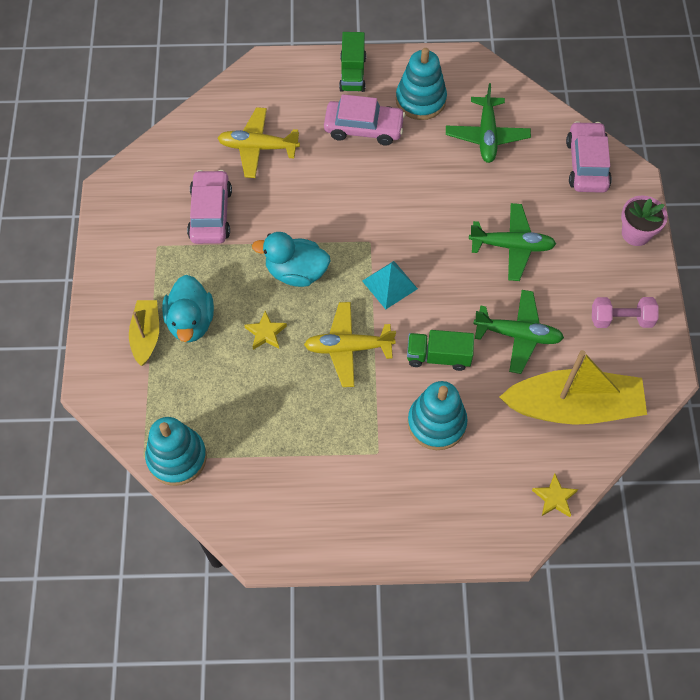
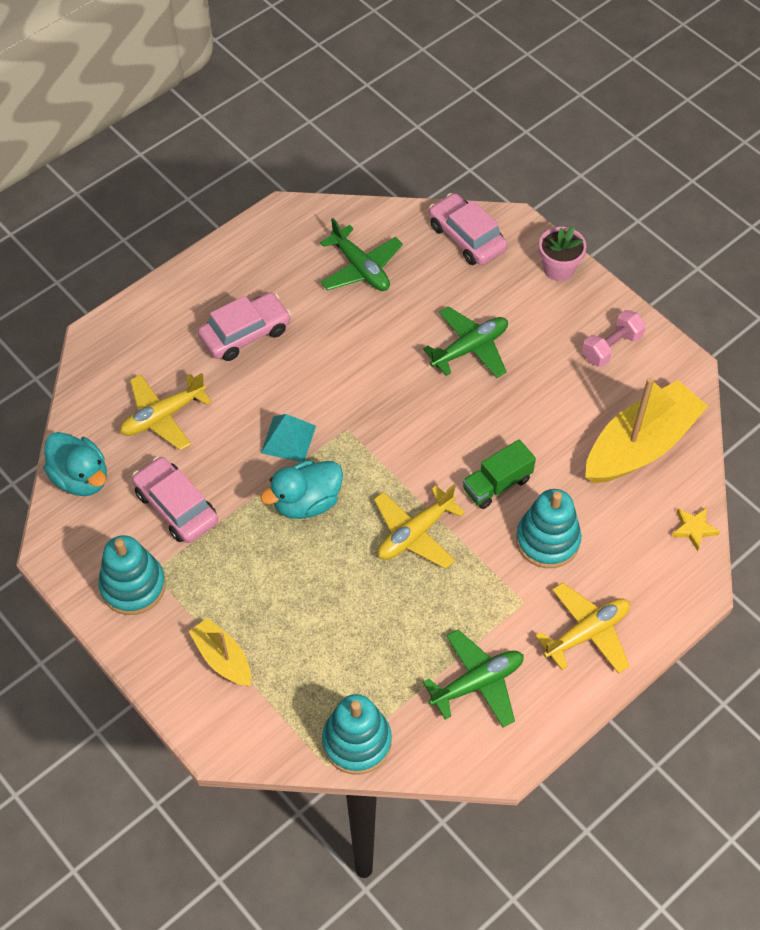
camera: 40 degrees left, 5 degrees down
(191, 322) = (252, 615): turquoise duck -> turquoise duck (81, 478)
(266, 333) = (330, 574): yellow star -> none
(352, 73) = (187, 291): green truck -> none
(389, 284) = (398, 454): turquoise pyramid -> turquoise pyramid (288, 439)
(401, 510) = (587, 633): none -> yellow plane
(420, 100) = (273, 275): turquoise stacking toy -> turquoise stacking toy (133, 586)
(518, 335) = (544, 419): green plane -> green plane (477, 683)

